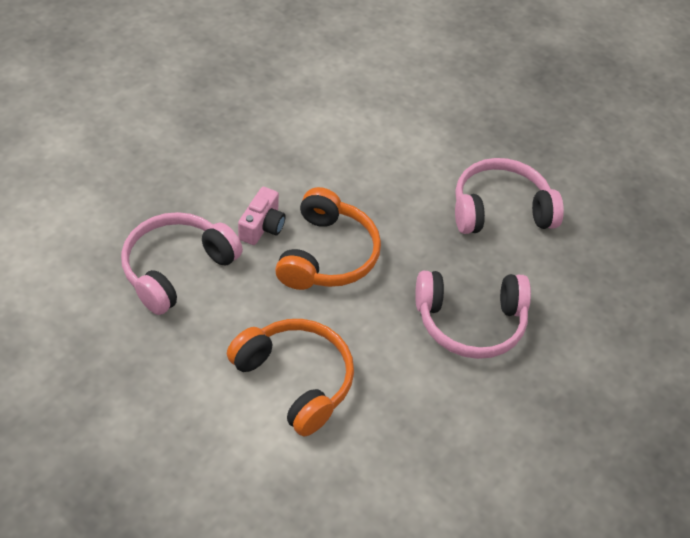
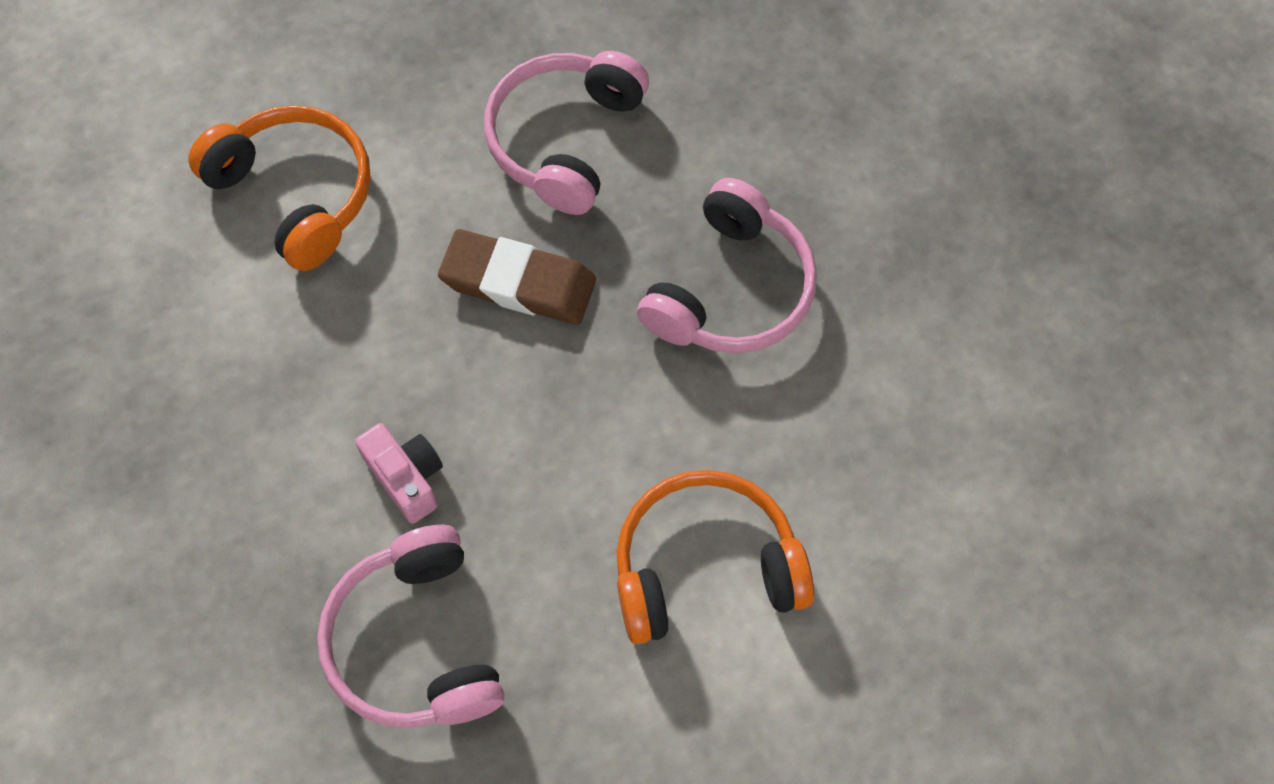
camera: 55 degrees left, 15 degrees up
(327, 255) = (513, 413): orange headphones -> orange headphones (295, 194)
(402, 225) = (518, 282): none -> brown eraser

